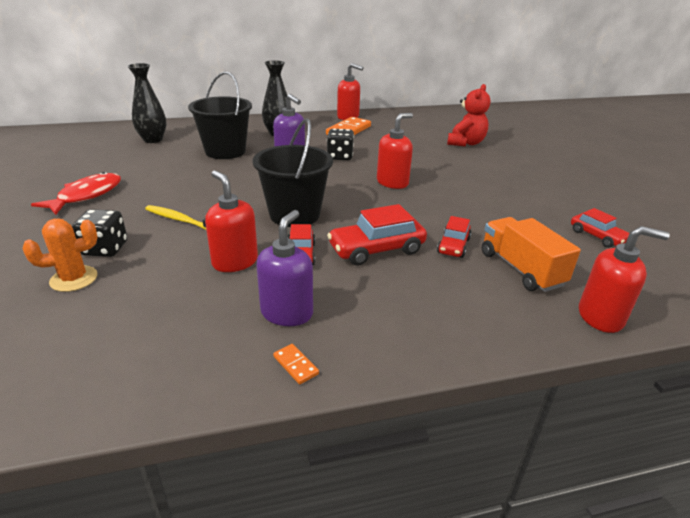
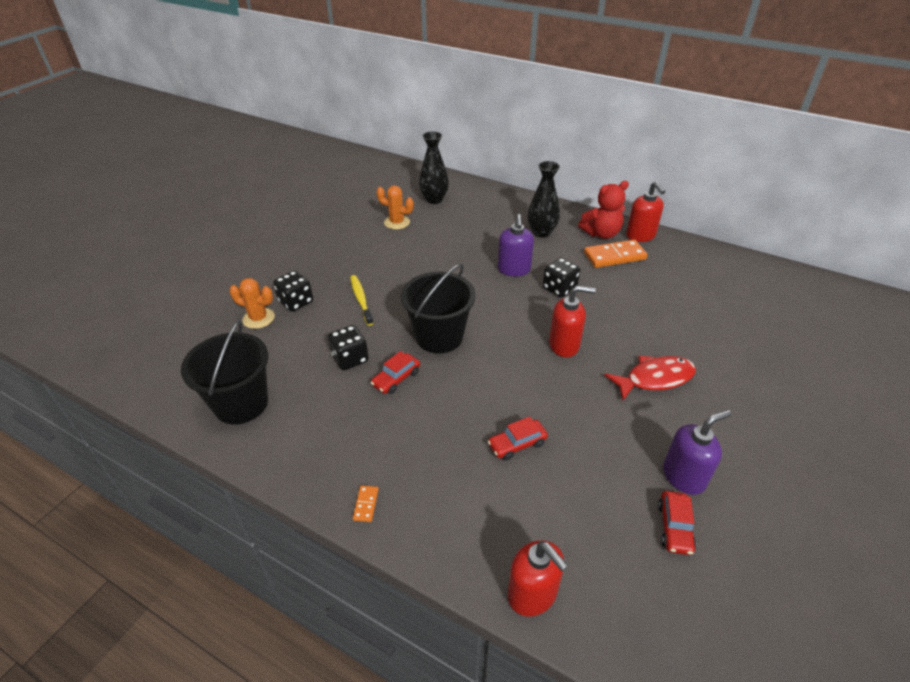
camera: 45 degrees right, 10 degrees up
(86, 195) = (333, 244): red fish -> red fish (655, 378)
(137, 162) = (397, 222): none -> orange cactus
(225, 151) = (471, 237): black bucket -> black bucket (241, 403)
(235, 262) = (350, 358): red soap dispenser -> black dice
(287, 313) = (329, 422): purple soap dispenser -> purple soap dispenser (684, 476)
(295, 365) = (289, 463): orange domino -> orange domino (366, 504)
(376, 249) = (452, 408): red car -> none
(465, 143) = (723, 331): red teddy bear -> red teddy bear (601, 234)
(521, 269) = (538, 504): orange truck -> none

